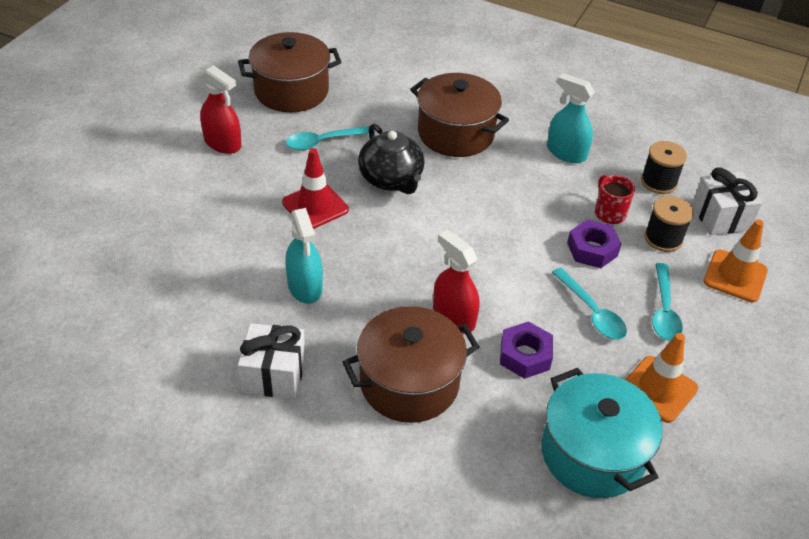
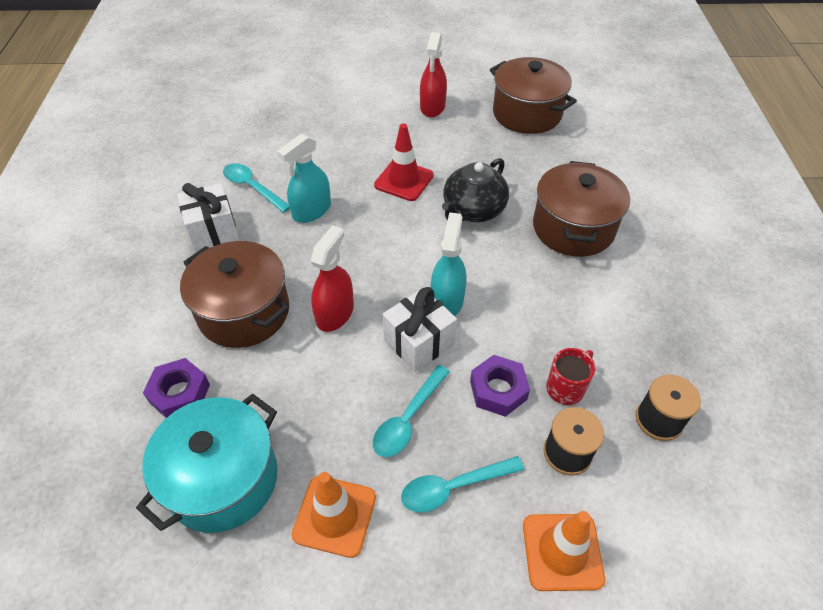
camera: 65 degrees right, 5 degrees up
(324, 142) = (483, 155): turquoise spoon -> turquoise spoon (252, 187)
(525, 355) = (318, 382): purple nut -> purple nut (180, 393)
(566, 152) = (627, 319): turquoise spray bottle -> turquoise spray bottle (447, 301)
(720, 217) = (654, 506): white gift -> white gift (419, 342)

